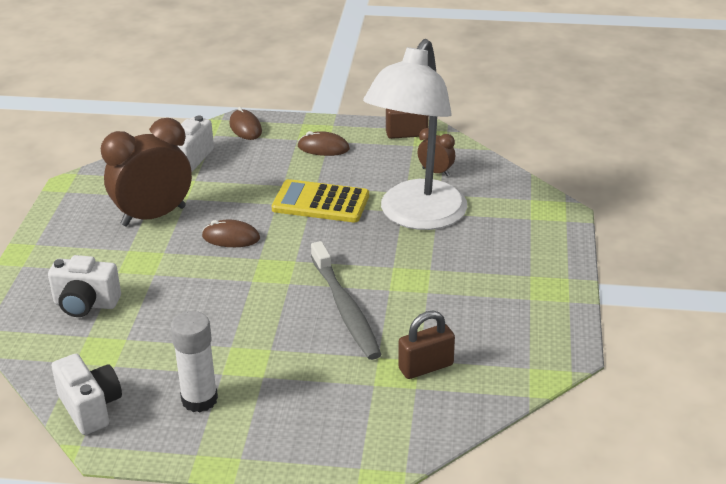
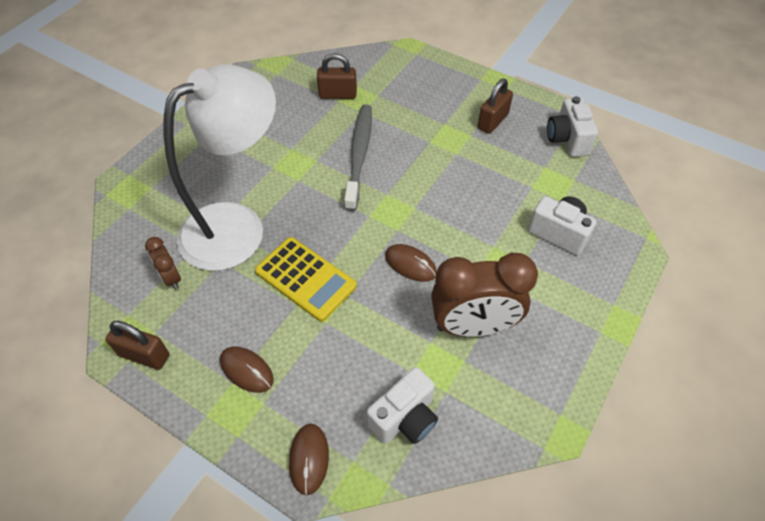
camera: 155 degrees left, 20 degrees up
(199, 399) = (492, 121): white glue stick -> brown padlock

